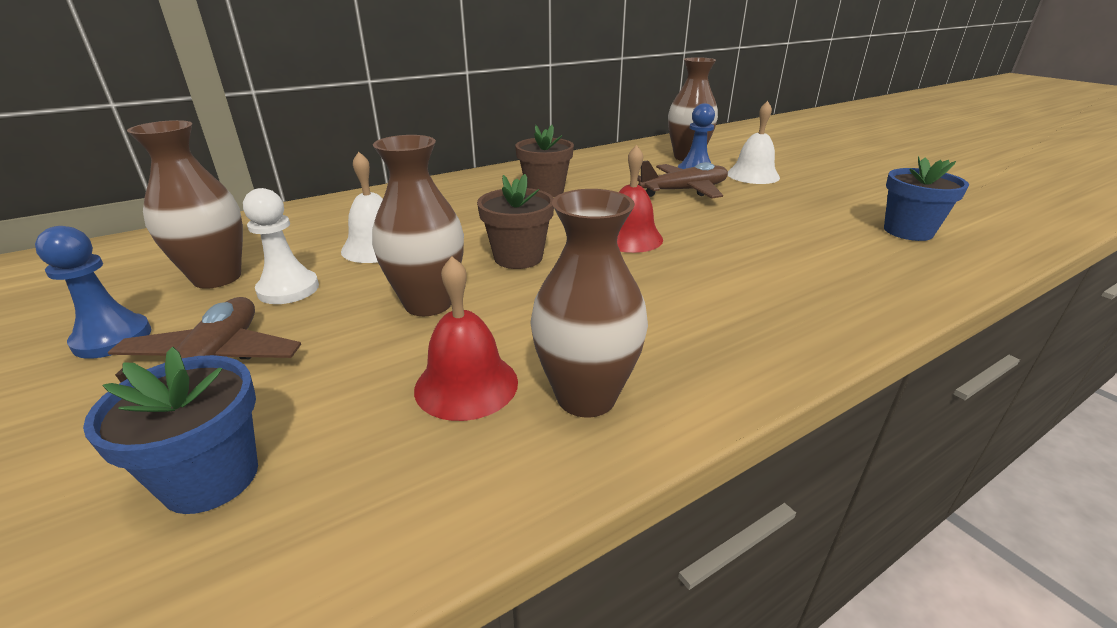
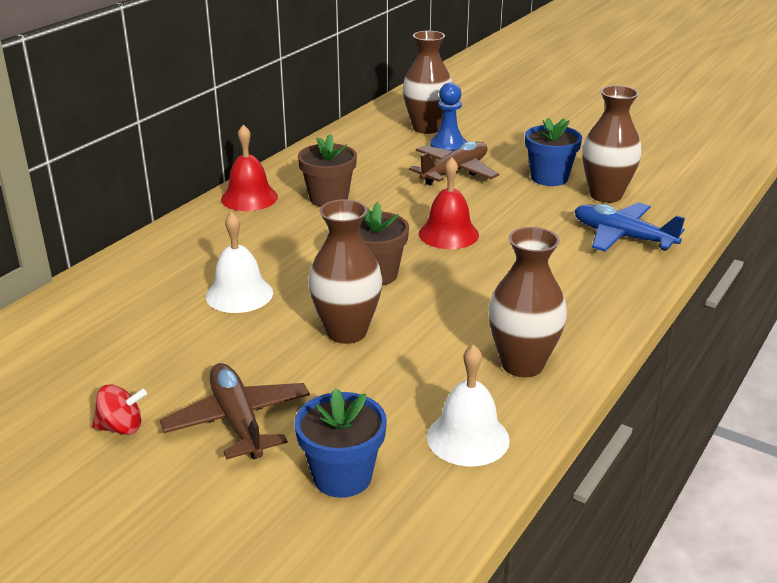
camera: 25 degrees left, 0 degrees up
(112, 338) = (121, 428): blue pawn -> red spinning top
(217, 278) = (130, 358): brown vase -> brown vase (605, 195)
(288, 289) = (212, 351): white pawn -> none
(466, 385) = (439, 379): red bell -> red bell (249, 198)
(753, 175) = (501, 141): white bell -> white bell (468, 438)
(836, 279) = (622, 237): none -> blue plane
(908, 231) = (651, 180): blue flower pot -> blue flower pot (549, 178)

